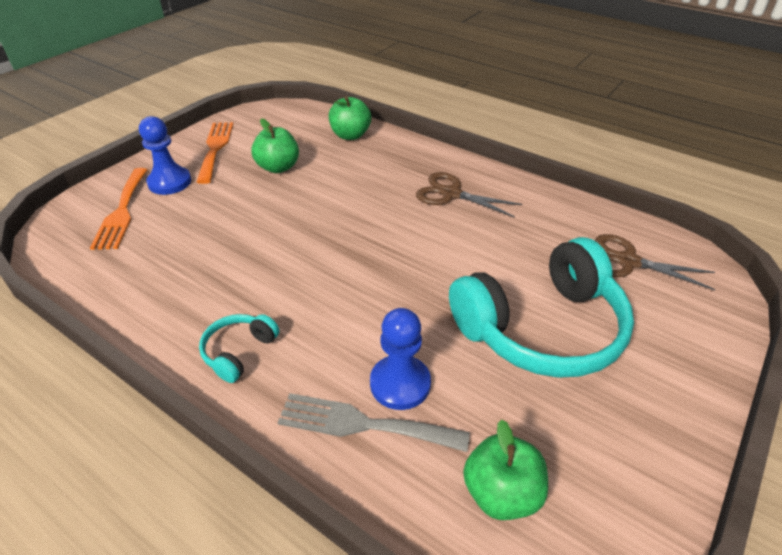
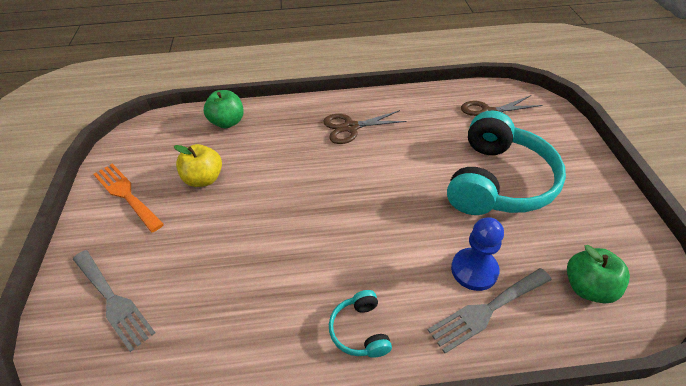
camera: 40 degrees left, 5 degrees up
(122, 211) = (113, 300): orange fork -> grey fork
(169, 182) = (123, 247): blue pawn -> none
(278, 167) = (204, 179): green apple -> yellow apple

